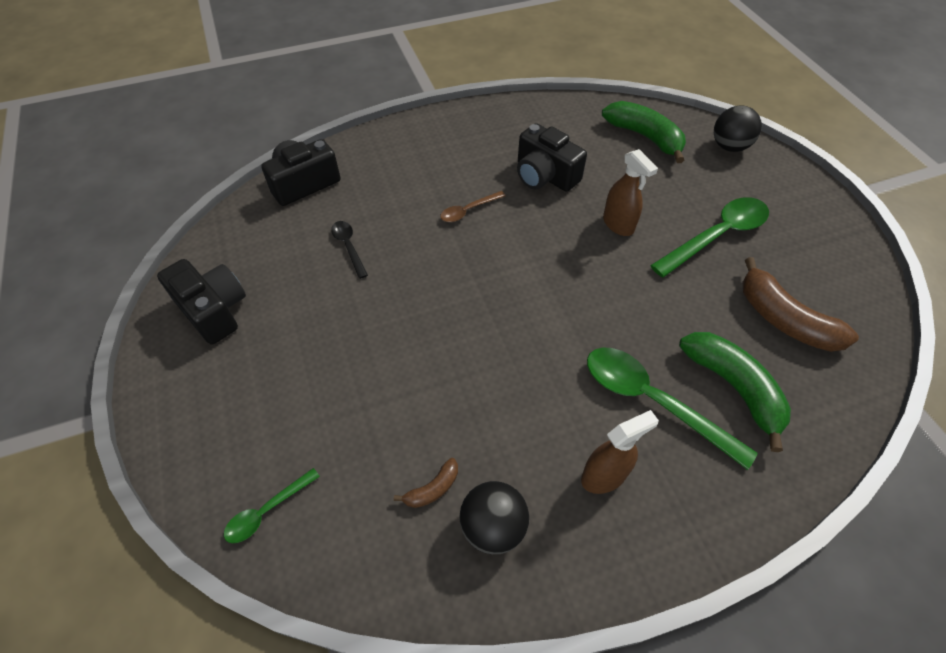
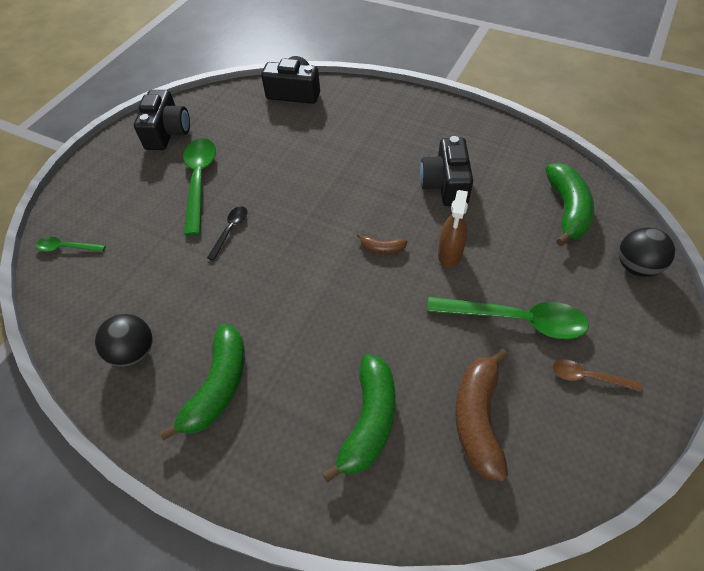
camera: 50 degrees right, 0 degrees up
(349, 247) = (269, 145): black spoon -> black spoon (230, 230)
(432, 489) = (136, 306): brown banana -> brown banana (382, 248)
(468, 211) = (363, 172): brown spoon -> brown spoon (587, 377)
(604, 476) = (218, 386): brown spray bottle -> green banana
(652, 401) = (305, 376): green spoon -> green spoon (199, 181)

